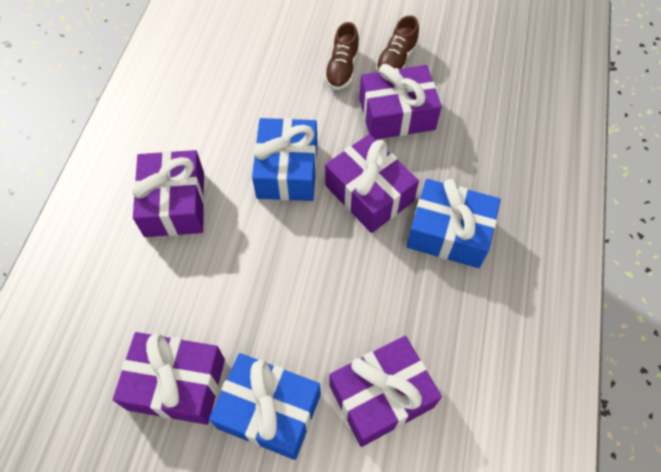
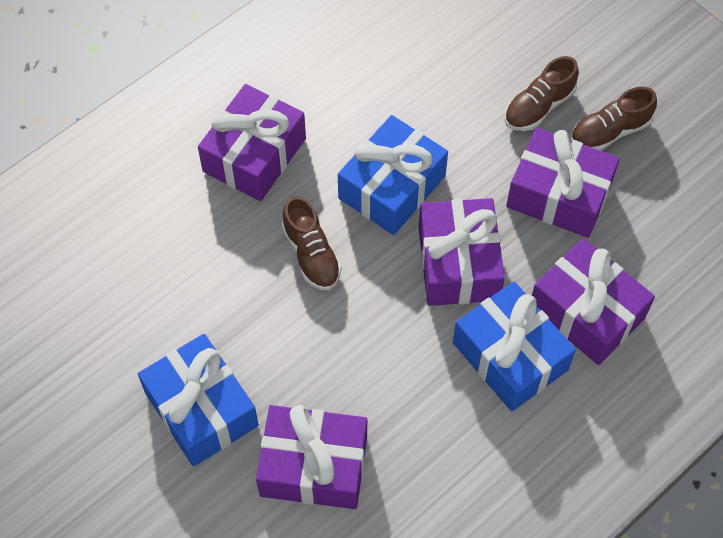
camera: 35 degrees right, 0 degrees up
(176, 384) = (137, 330): purple gift -> purple gift (586, 312)
(266, 247) = (311, 254): none -> brown shoe

